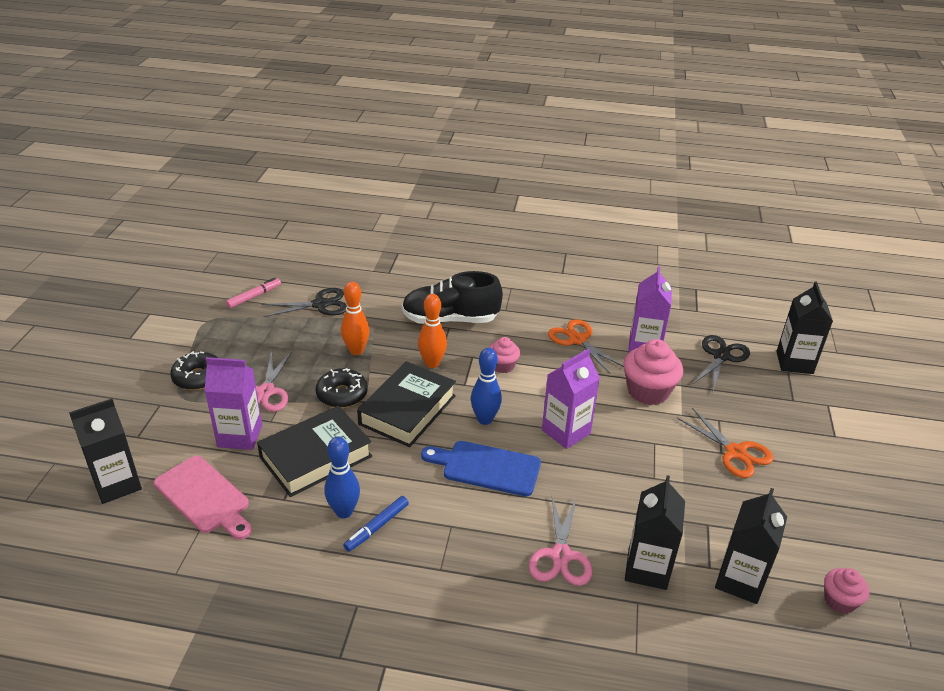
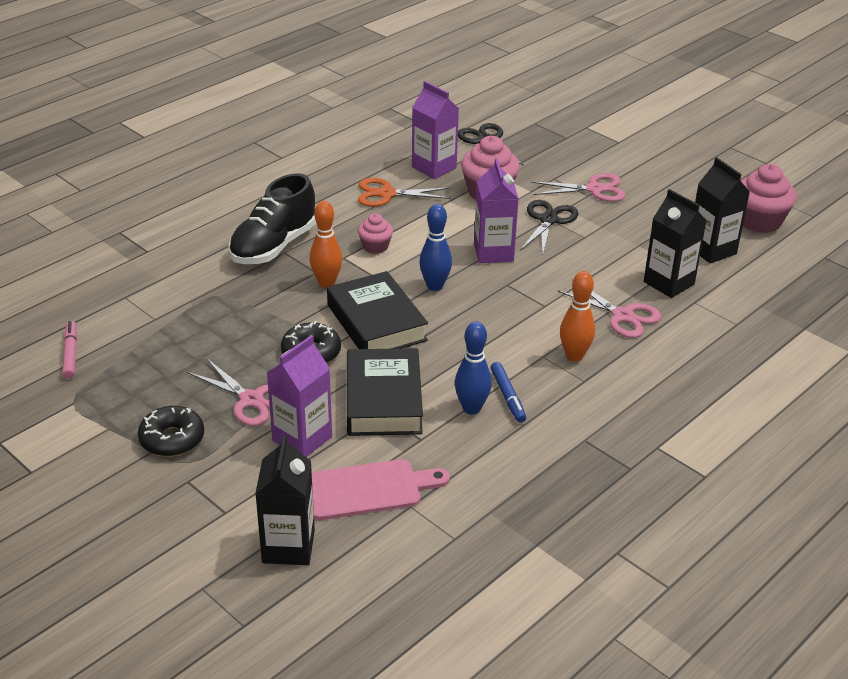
camera: 55 degrees left, 0 degrees up
(320, 304) = (146, 314): black scissors -> black scissors (548, 220)
(356, 351) = (253, 319): orange bowling pin -> orange bowling pin (574, 356)
(486, 467) = (494, 310): blue cutting board -> none
(735, 452) = (594, 189): orange scissors -> pink scissors
(794, 362) = (528, 115): black carton -> none
(839, 601) = (759, 221): pink cupcake -> pink cupcake, size x1.75

